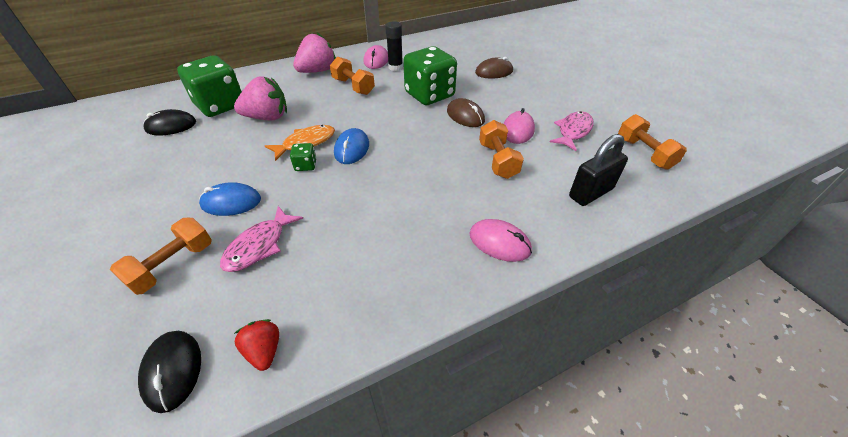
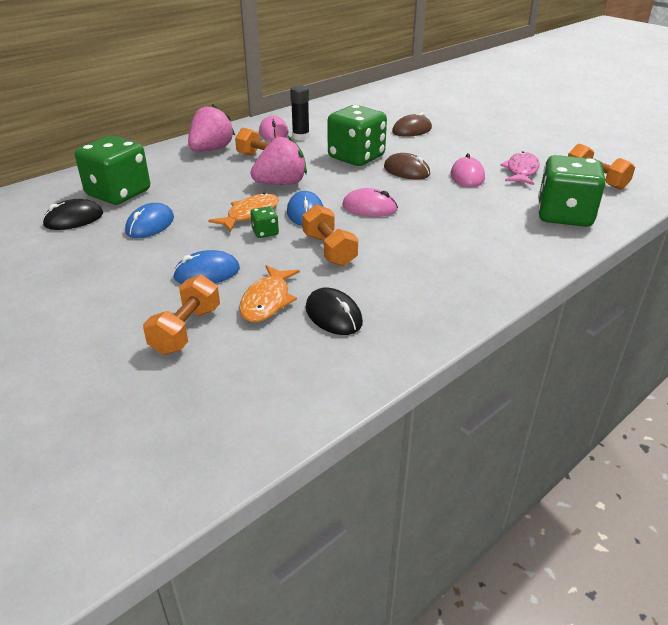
camera: 15 degrees left, 10 degrees down
(173, 371) = (256, 400): black mouse -> black mouse (333, 315)
(222, 141) = (150, 225): none -> blue mouse
(259, 245) = (267, 301): pink fish -> orange fish
(264, 351) = (335, 371): red strawberry -> none
(267, 117) = (186, 197): pink strawberry -> pink strawberry (281, 184)
(498, 160) = (462, 202): orange dumbbell -> orange dumbbell (329, 250)
(499, 242) = (503, 263): pink mouse -> pink mouse (369, 207)
(591, 193) = (564, 215): black padlock -> green dice

